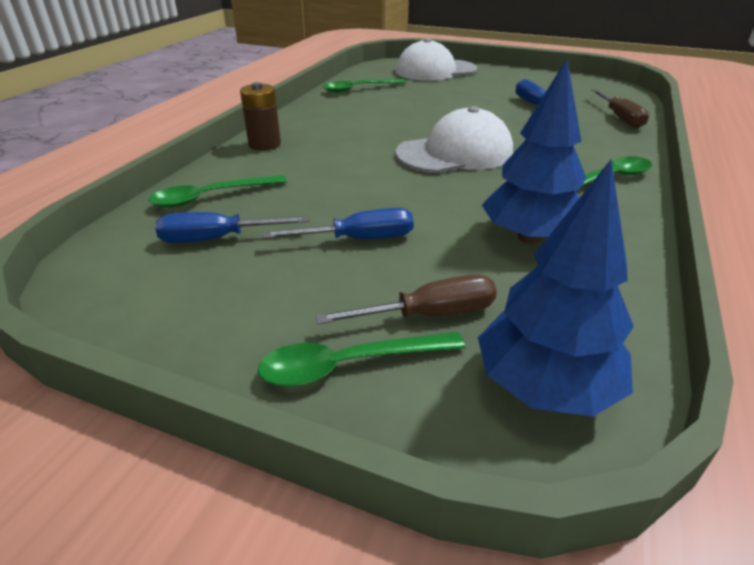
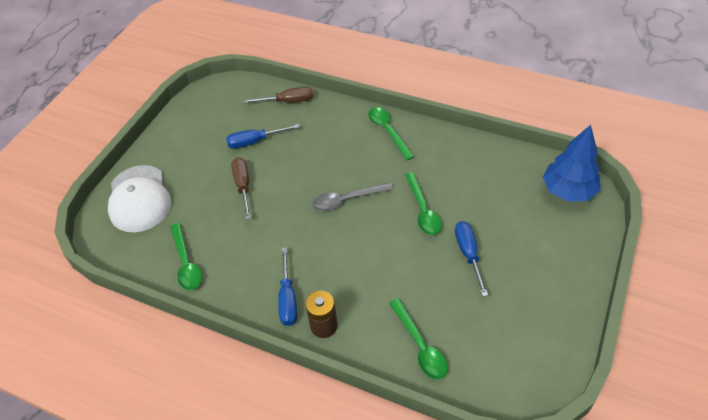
camera: 85 degrees left, 15 degrees up
(217, 239) = (476, 328): blue screwdriver -> blue screwdriver (288, 298)
(349, 365) = (570, 254): green spoon -> green spoon (423, 210)
(429, 314) = (531, 224): brown screwdriver -> brown screwdriver (243, 186)
(455, 153) = (347, 200): white cap -> grey spoon
(529, 237) = (458, 178): blue tree -> none

